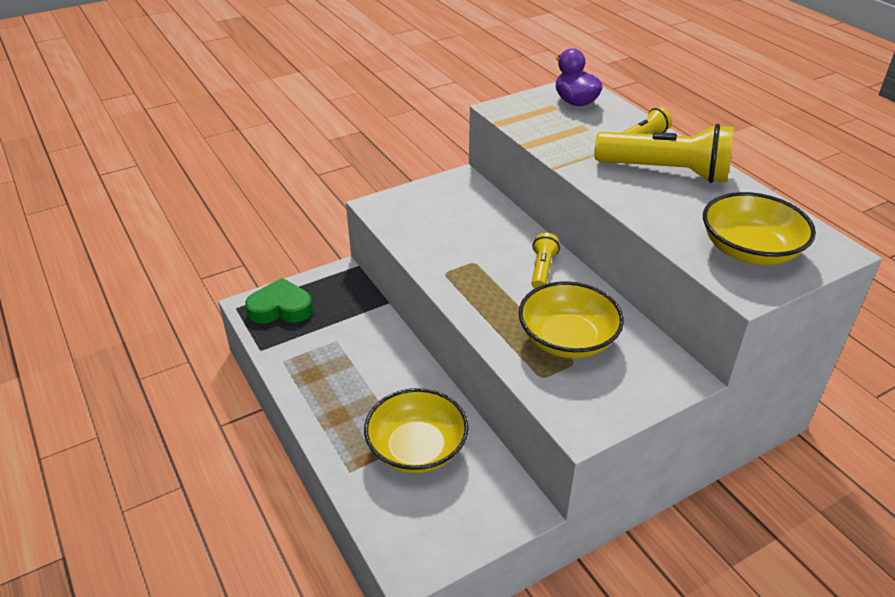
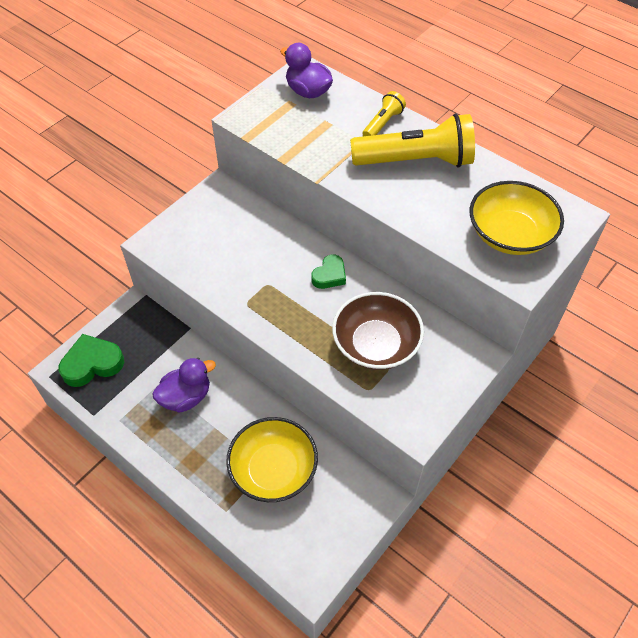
camera: 20 degrees left, 15 degrees up
(357, 359) = (186, 397): none -> purple duck
(542, 269) = (329, 275): yellow flashlight -> green heart
(567, 339) = (376, 344): yellow bowl -> brown bowl

